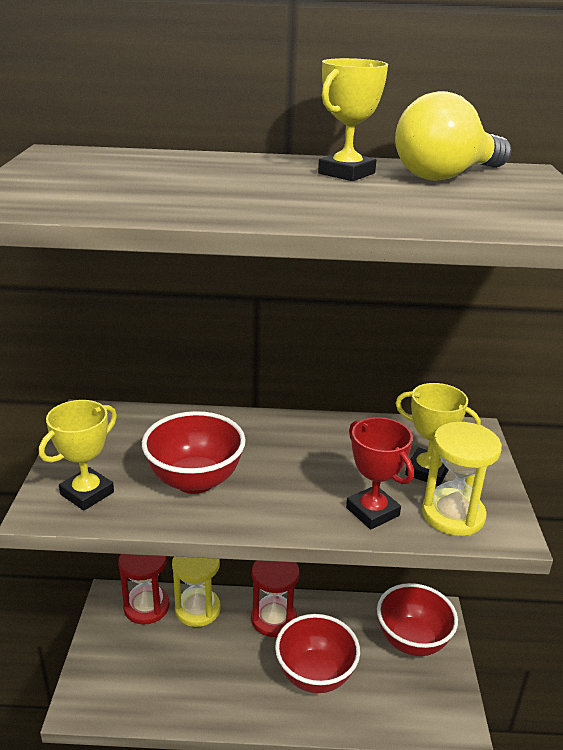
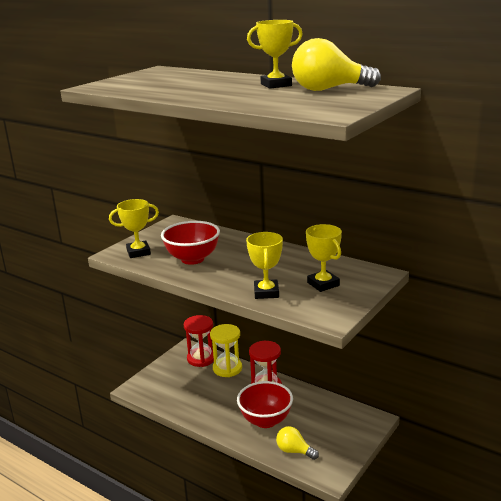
camera: 35 degrees right, 5 degrees down
(372, 512) = (266, 292): red trophy -> yellow trophy
(388, 708) = (294, 451): none -> yellow light bulb
(412, 641) = (342, 426): red bowl -> none
(453, 515) = (310, 305): yellow hourglass -> none

